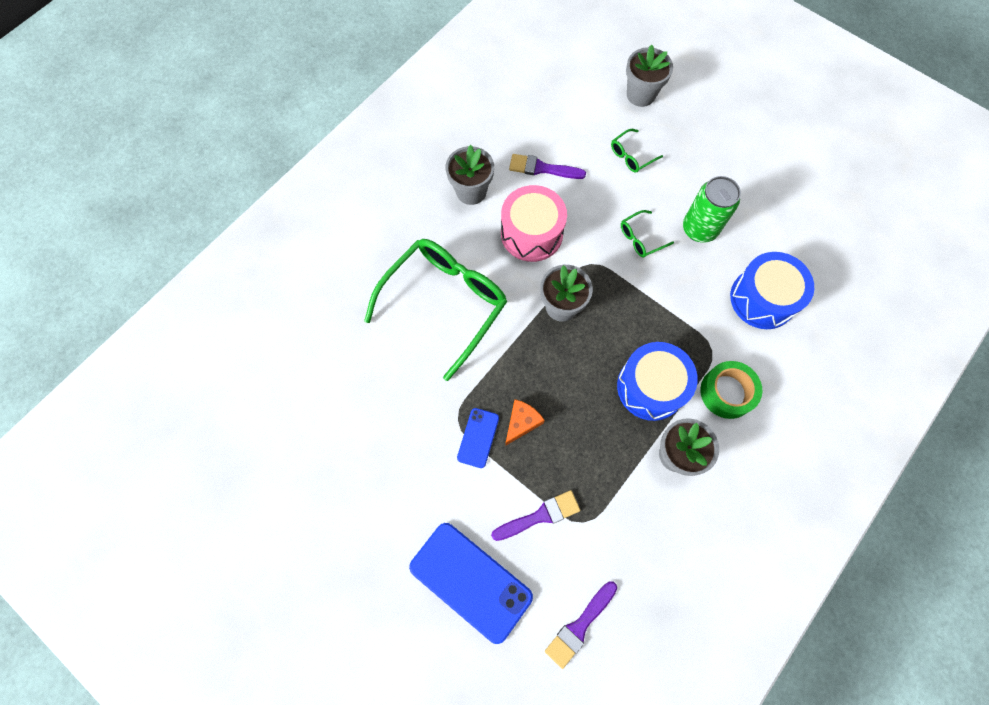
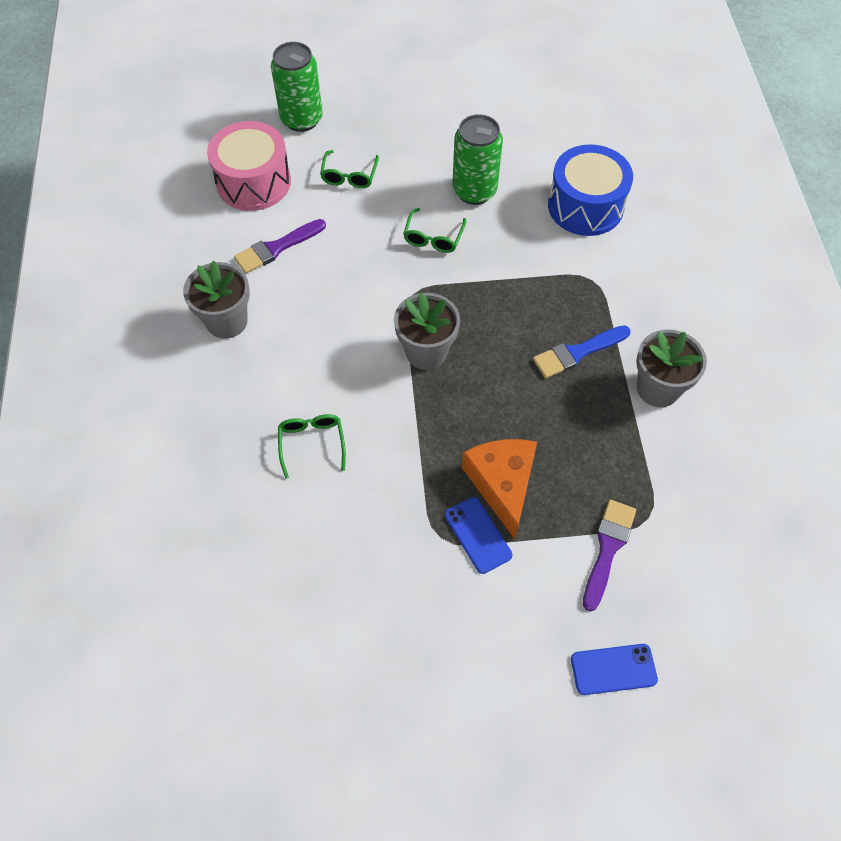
camera: 45 degrees left, 10 degrees down
(445, 303) = (312, 443): green glasses -> green glasses, size x0.41
(470, 581) = (613, 669): blue phone -> blue phone, size x0.51
(521, 422) = (502, 484): orange cheese -> orange cheese, size x1.58
(531, 233) = (329, 312): pink drum -> pink drum (253, 182)
(579, 626) = (743, 608): purple brush -> none
(641, 94) = (301, 119): grey flower pot -> green can
(651, 387) = (577, 353): blue drum -> blue brush
(727, 392) = (640, 303): green tape -> none

